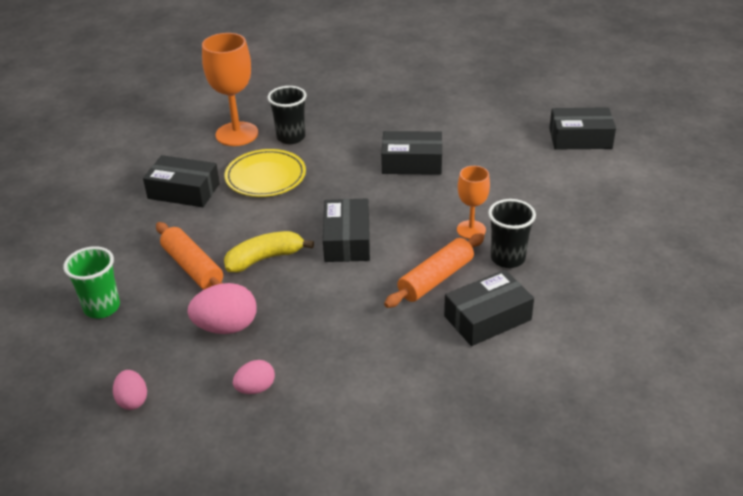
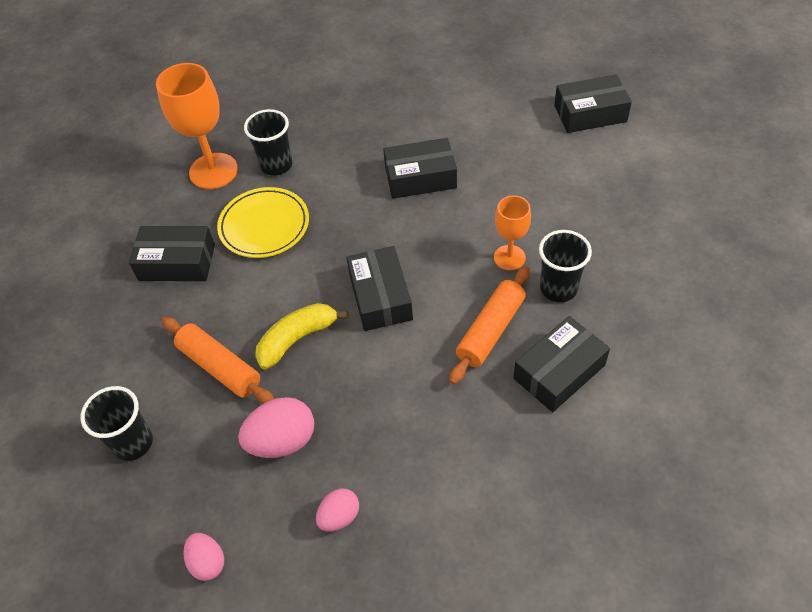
camera: 10 degrees left, 15 degrees up
(102, 307) = (133, 443): green cup -> black cup

